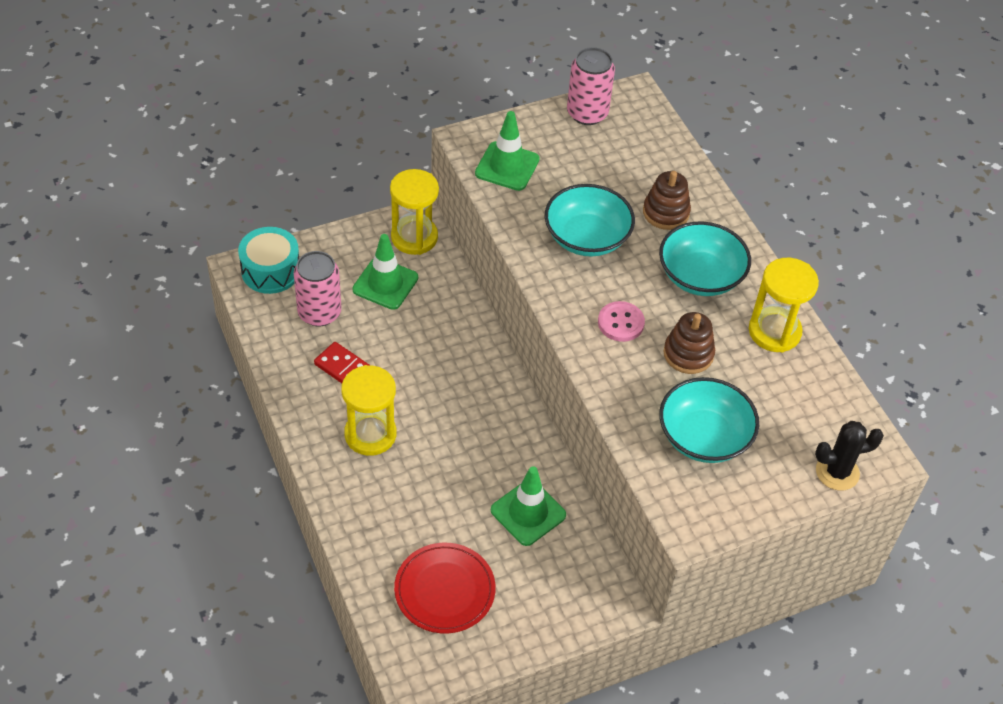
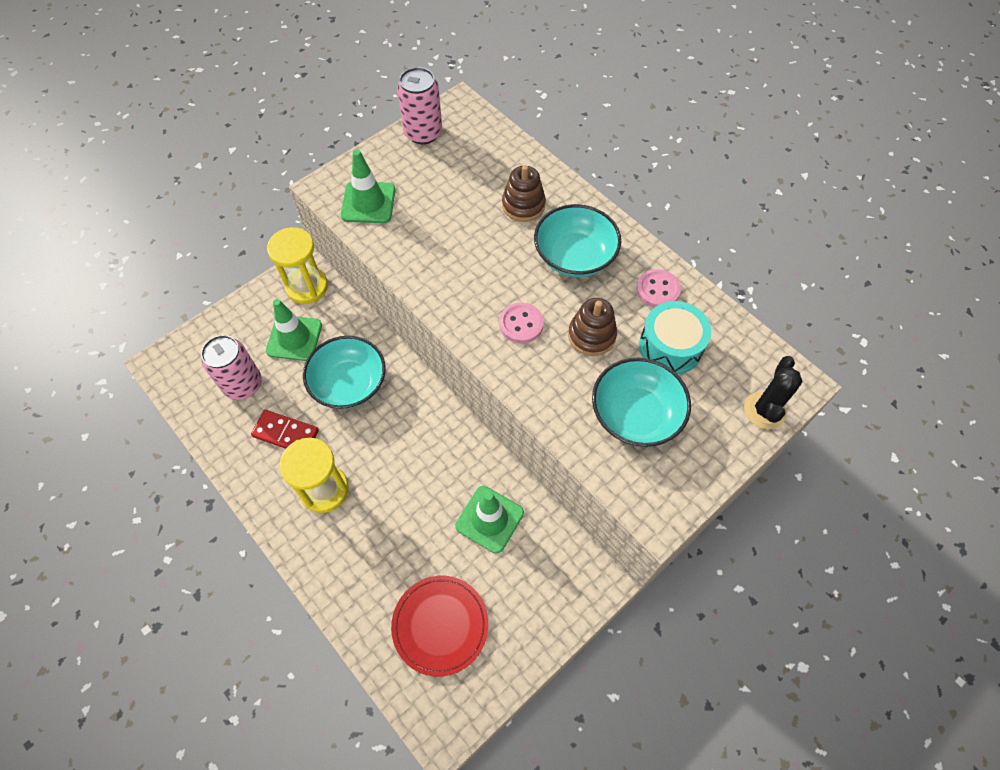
camera: 15 degrees left, 10 degrees up
(271, 270) = (186, 357): turquoise drum -> turquoise drum (670, 347)
(587, 237) = (462, 249): turquoise bowl -> turquoise bowl (349, 384)
(774, 332) = (657, 290): yellow hourglass -> pink button
(837, 472) = (764, 410): black cactus -> black cactus turned 45 degrees counterclockwise

